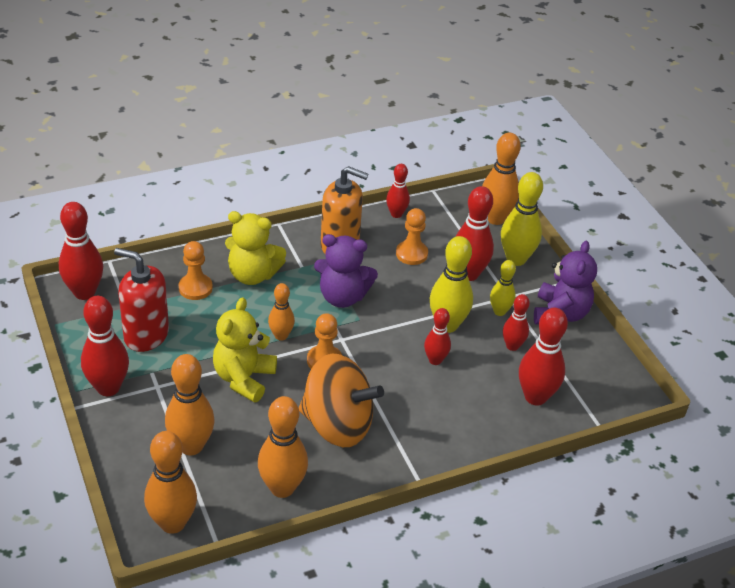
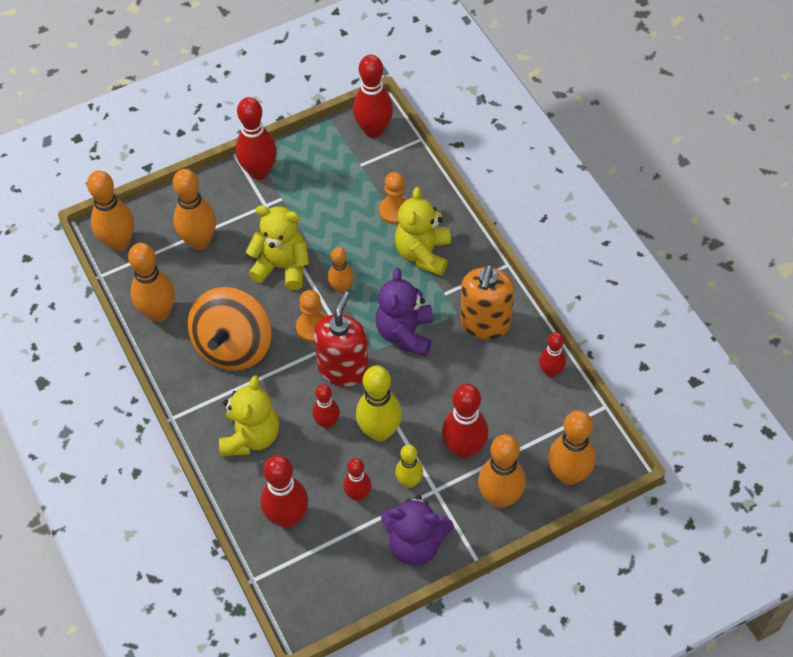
camera: 90 degrees right, 15 degrees up
(146, 335) = (326, 185): red soap dispenser -> red soap dispenser (343, 369)
(411, 254) = (486, 391): orange pawn -> none
(446, 418) = (251, 436): none -> yellow teddy bear
(516, 259) = (500, 497): yellow bowling pin -> orange bowling pin

